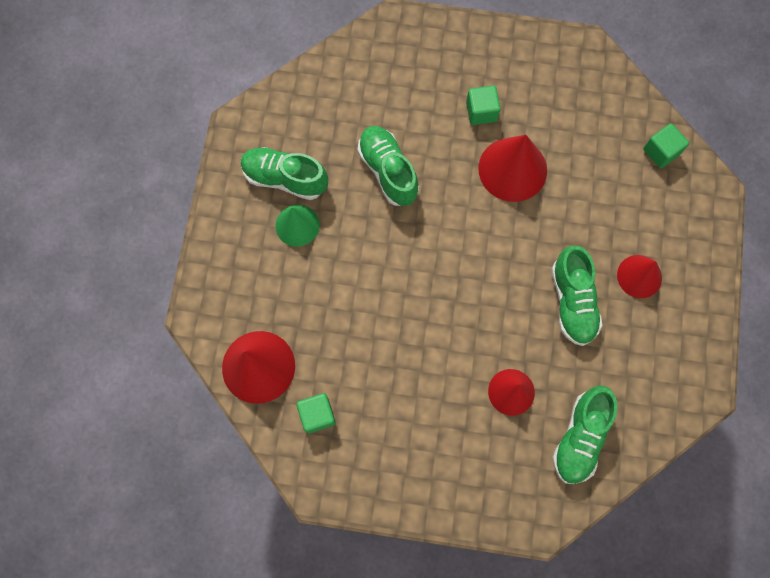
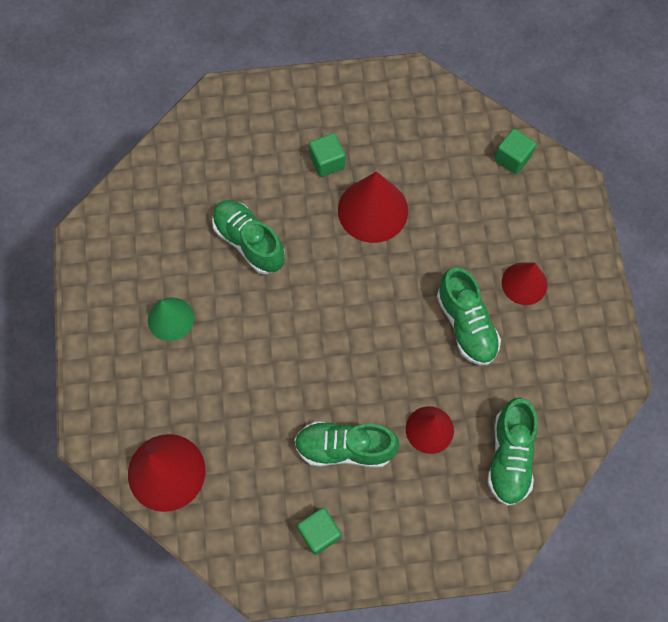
camera: 15 degrees left, 5 degrees down
(285, 178) = (146, 275): green shoe -> green shoe (344, 448)
(317, 415) = (239, 505): green cube -> green cube (319, 533)

